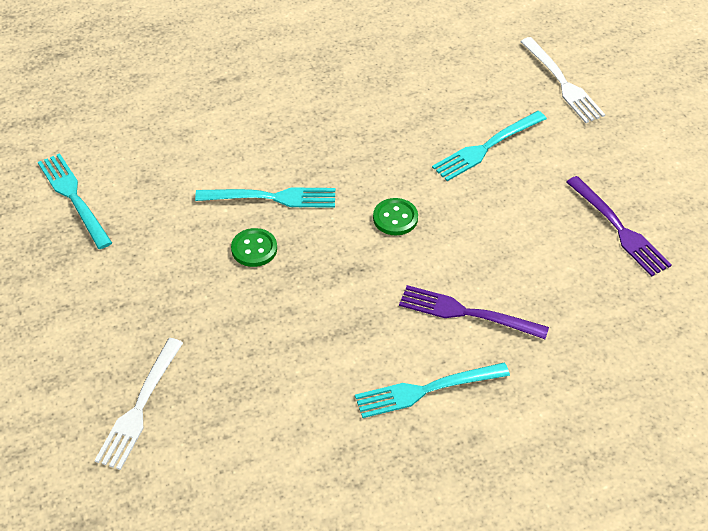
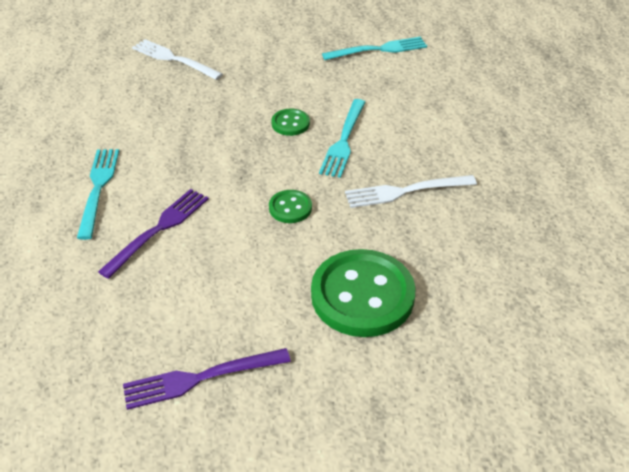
camera: 105 degrees right, 5 degrees down
(486, 148) = (362, 295): turquoise fork -> green button
(563, 83) = (455, 399): white fork -> white fork (405, 191)

